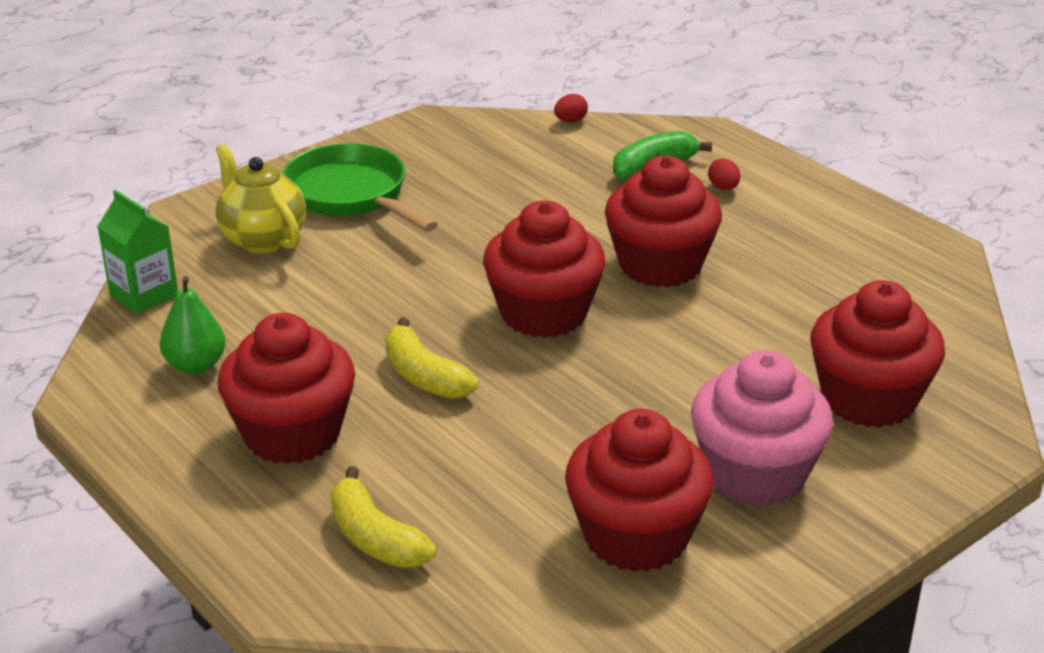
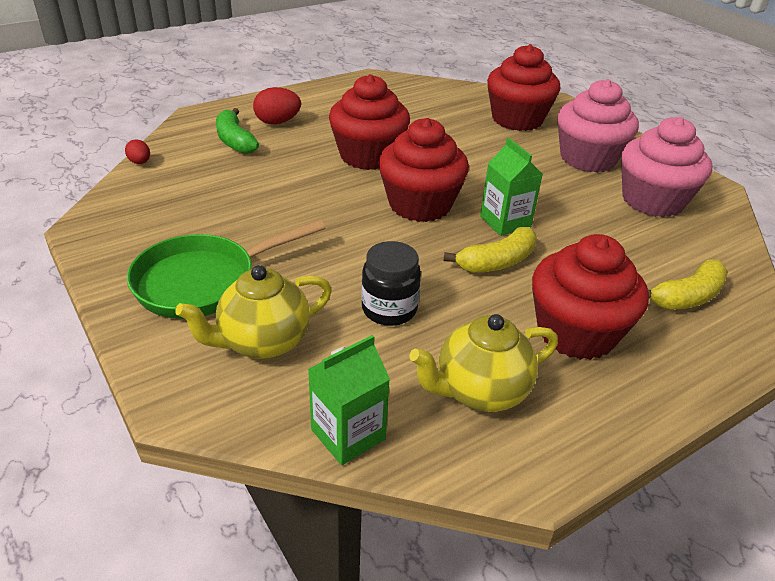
camera: 85 degrees left, 5 degrees up
(195, 365) = (480, 391): green pear -> yellow teapot
(320, 304) = (389, 309): none -> black jar
(522, 383) = (505, 222): none -> green carton
(636, 536) = (652, 201): red cupcake -> pink cupcake
(723, 188) = (277, 122): red egg -> red egg, size x1.70

